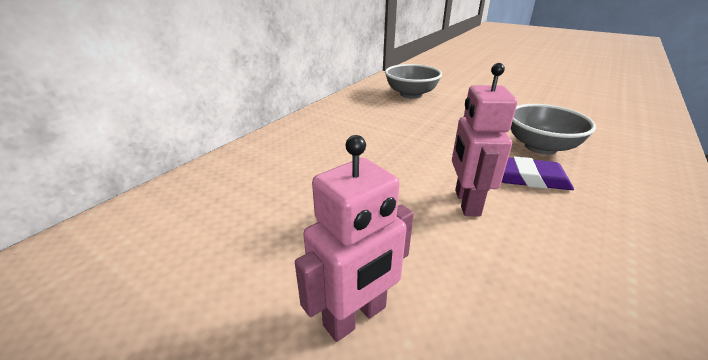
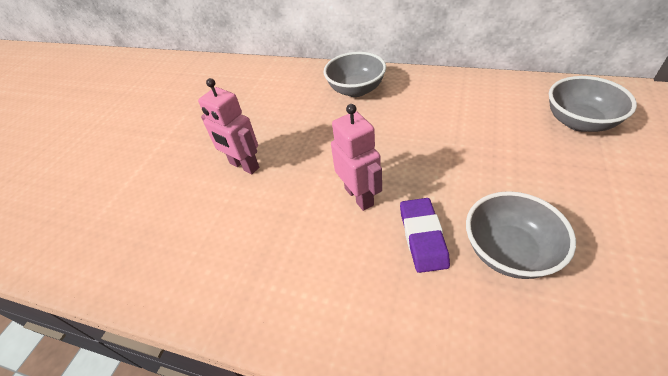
camera: 80 degrees right, 15 degrees up
(267, 166) = (356, 90): none -> grey bowl
(466, 203) = (359, 196): pink robot -> pink robot turned 75 degrees clockwise

